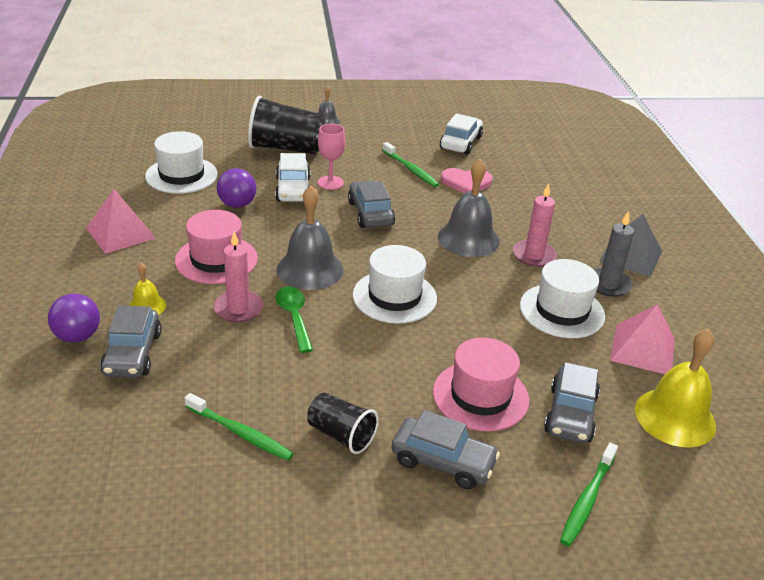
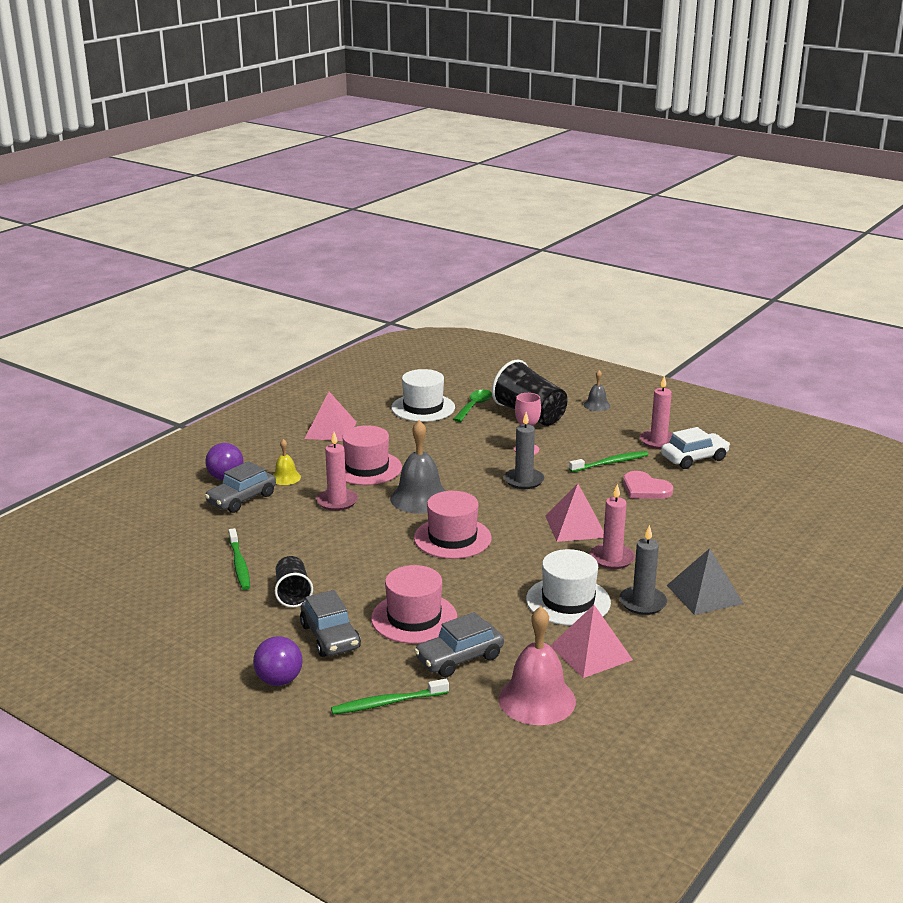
camera: 45 degrees right, 10 degrees down
(237, 204) = (433, 440): purple ball -> purple ball (279, 680)
(293, 189) = (489, 444): white car -> none
(294, 317) = (364, 521): green spoon -> green spoon (474, 406)
(370, 213) = (524, 480): grey car -> grey candle
(394, 296) = (452, 538): white hat -> pink hat
(411, 169) = (611, 463): green toothbrush -> green toothbrush turned 120 degrees counterclockwise
(416, 137) = (658, 441): none -> pink candle
(468, 239) = (575, 526): grey bell -> pink pyramid
(675, 417) = (537, 699): yellow bell -> pink bell

